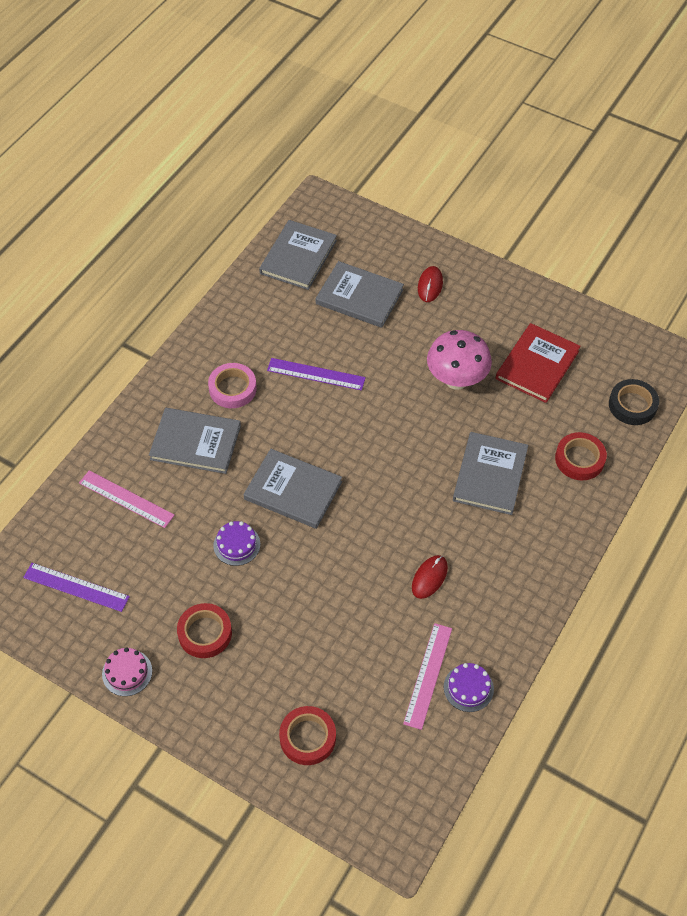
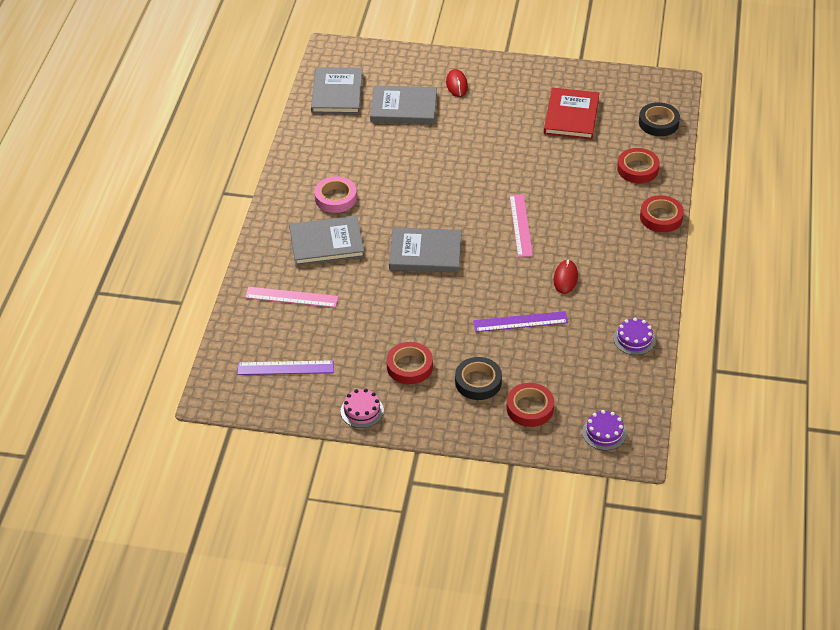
camera: 20 degrees left, 10 degrees down
(236, 544) = (401, 301): purple cake -> purple cake (604, 433)
(268, 681) = (478, 382): none -> black tape
(316, 374) = (398, 169): purple ruler -> purple ruler (520, 322)
(428, 675) = (599, 340): pink ruler -> pink ruler (520, 225)
(456, 380) = (513, 143): pink mushroom -> none
(490, 475) = (575, 198): grey book -> none
(576, 533) = (661, 217): none -> red tape

